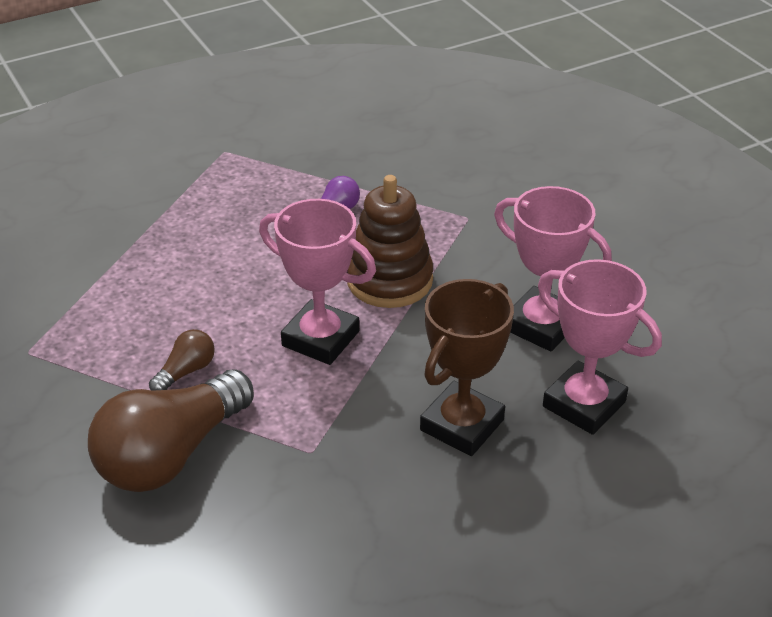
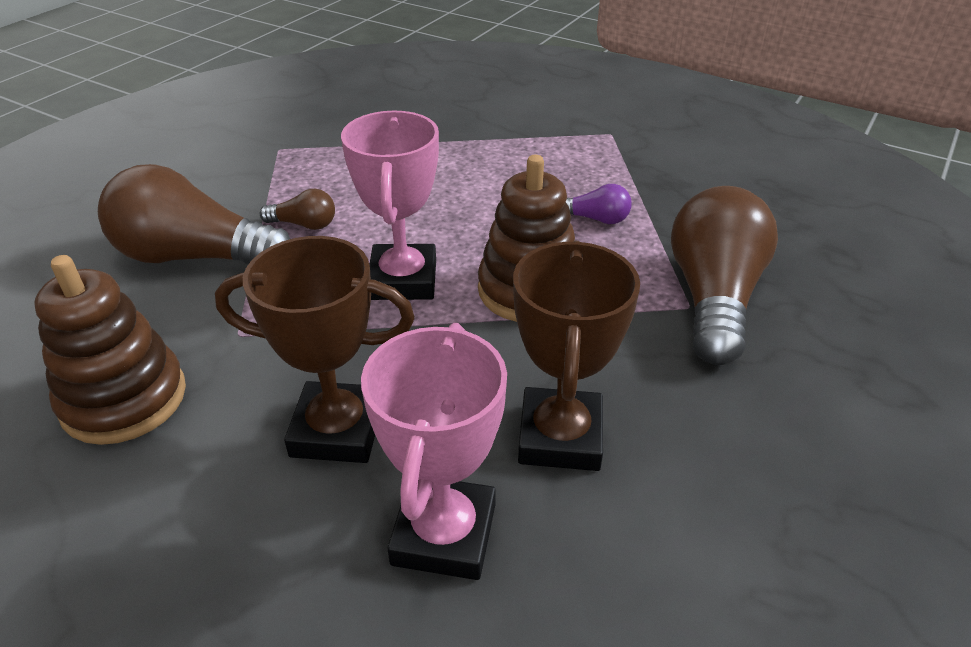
camera: 60 degrees right, 0 degrees up
(339, 537) = (124, 399): none -> brown stacking toy
(468, 203) = (713, 298): none -> brown light bulb
(541, 325) = (560, 437): pink trophy -> brown trophy

